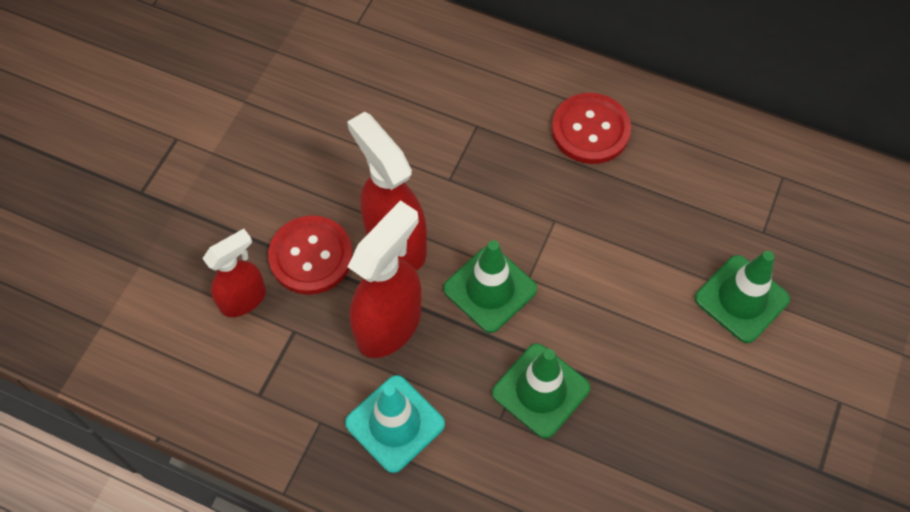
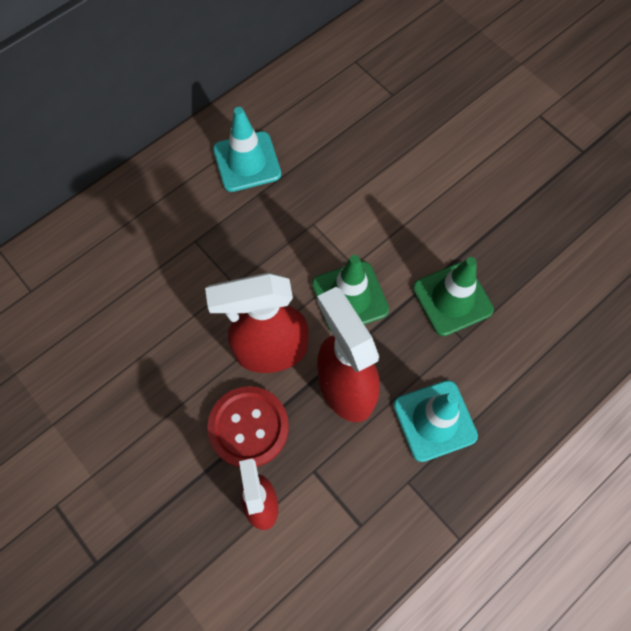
camera: 65 degrees left, 5 degrees up
(590, 130) = (247, 162): red button -> turquoise traffic cone
(741, 299) = (438, 133): green traffic cone -> none

